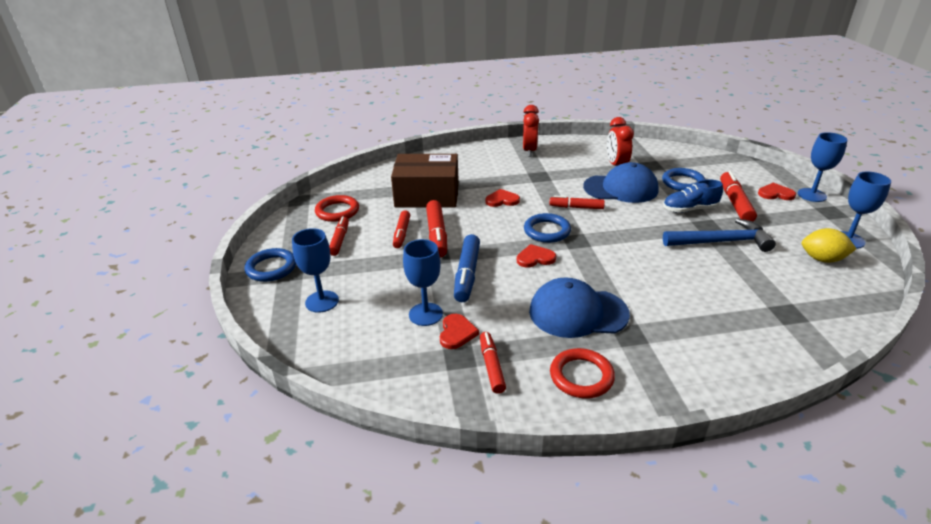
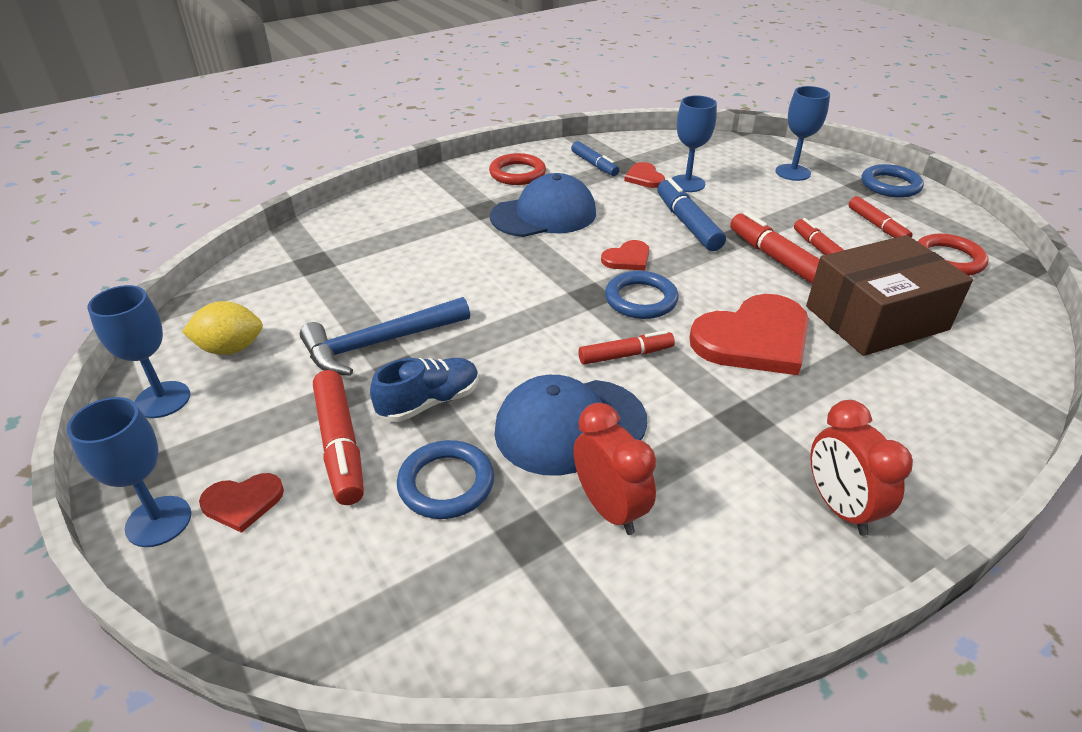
camera: 155 degrees right, 5 degrees up
(491, 366) = (594, 165): red marker -> blue marker
(502, 200) = (754, 339): red heart -> red heart, size x2.07

